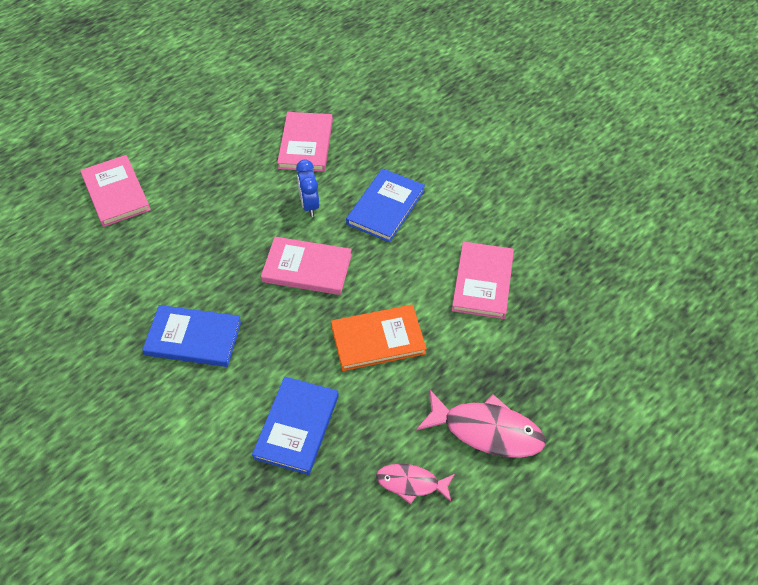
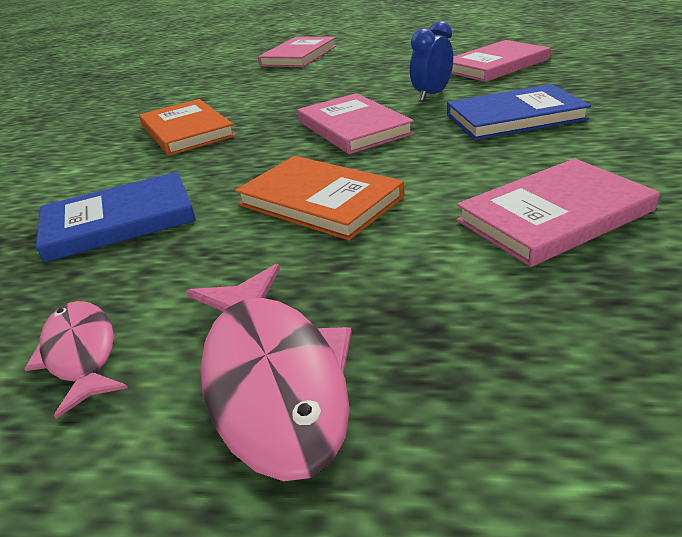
camera: 55 degrees right, 20 degrees down
(193, 338) = (186, 131): blue book -> orange book

